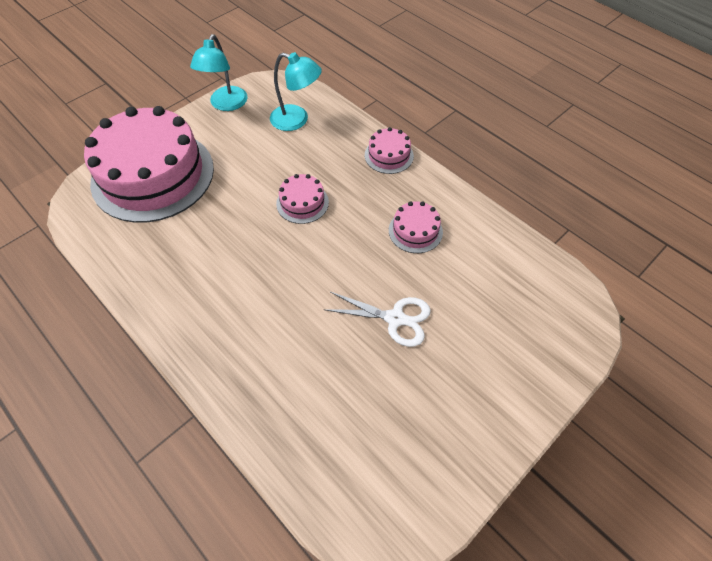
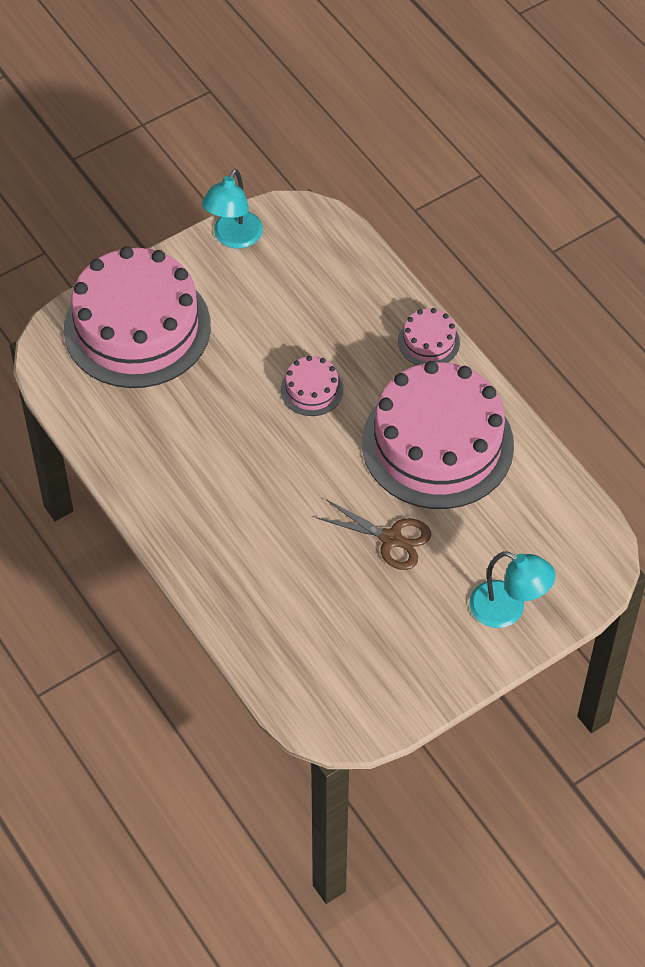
camera: 10 degrees right, 0 degrees up
(297, 120) = (322, 274): turquoise lamp -> turquoise lamp (508, 610)
(395, 319) = (391, 539): white scissors -> brown scissors
(415, 231) = (437, 444): pink cake -> pink cake, size x2.38

